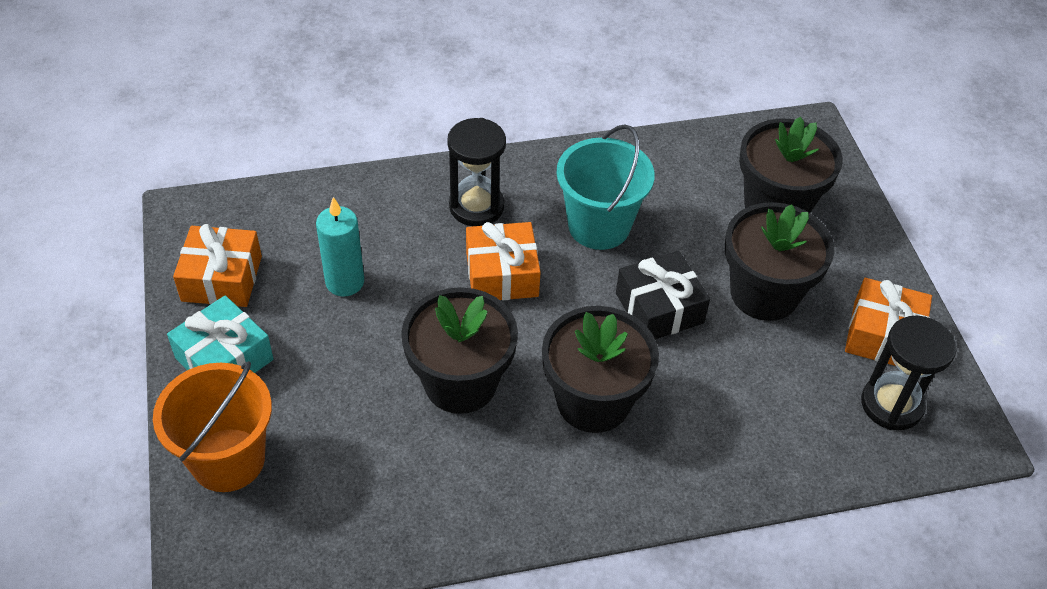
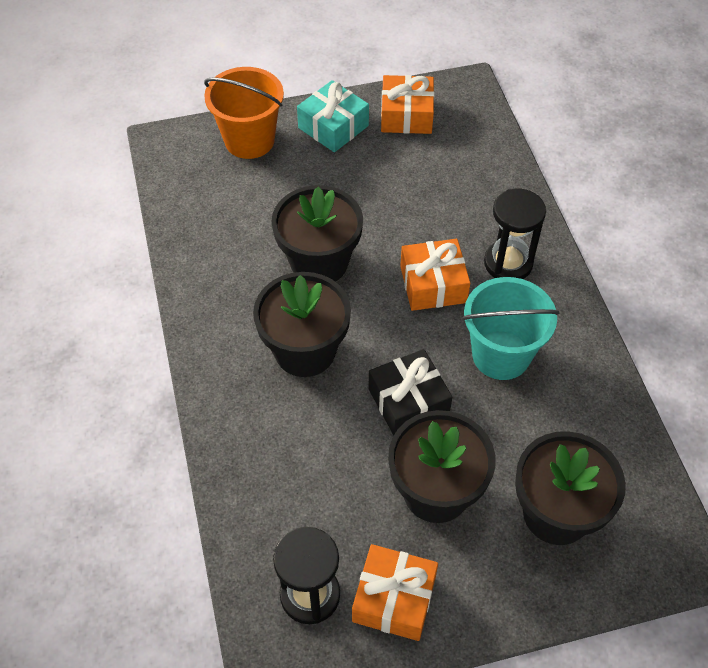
camera: 90 degrees right, 5 degrees up
(345, 282) = (412, 184): turquoise candle -> none

